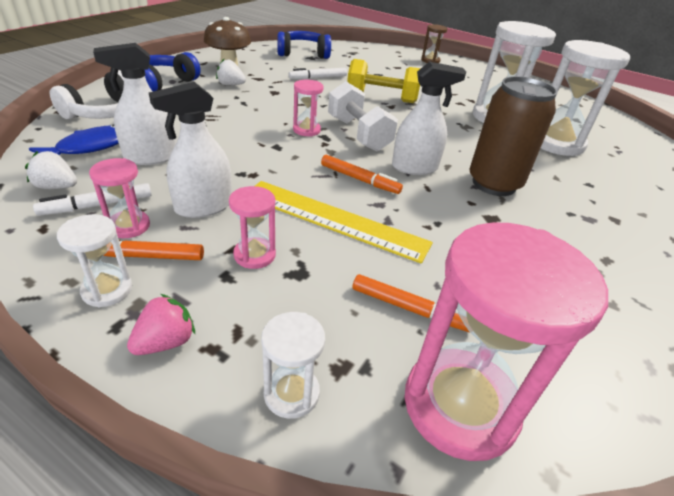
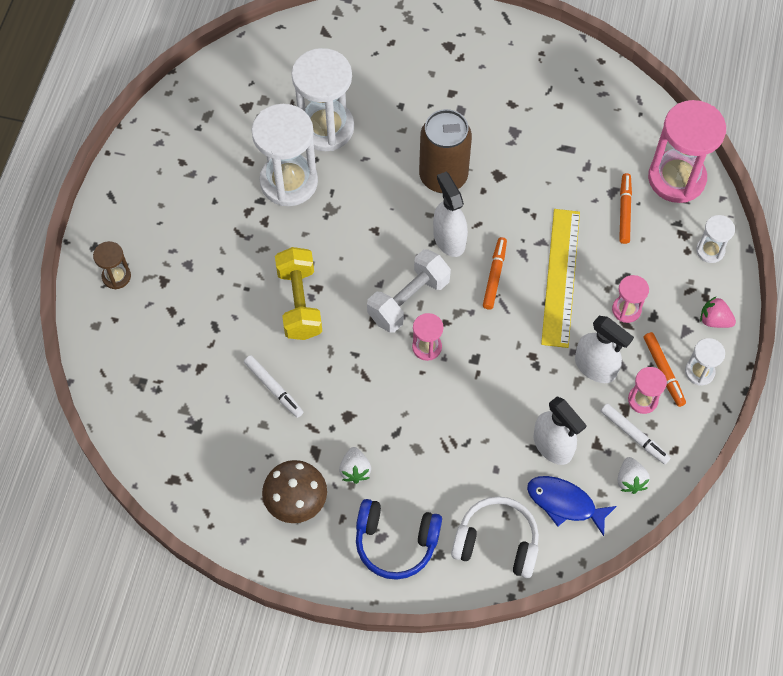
camera: 105 degrees left, 25 degrees up
(303, 53) = (185, 441): blue headphones -> none

